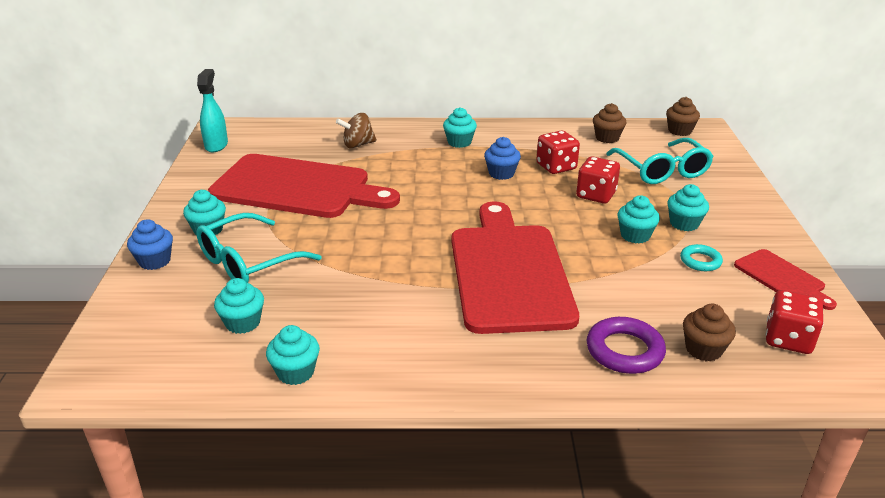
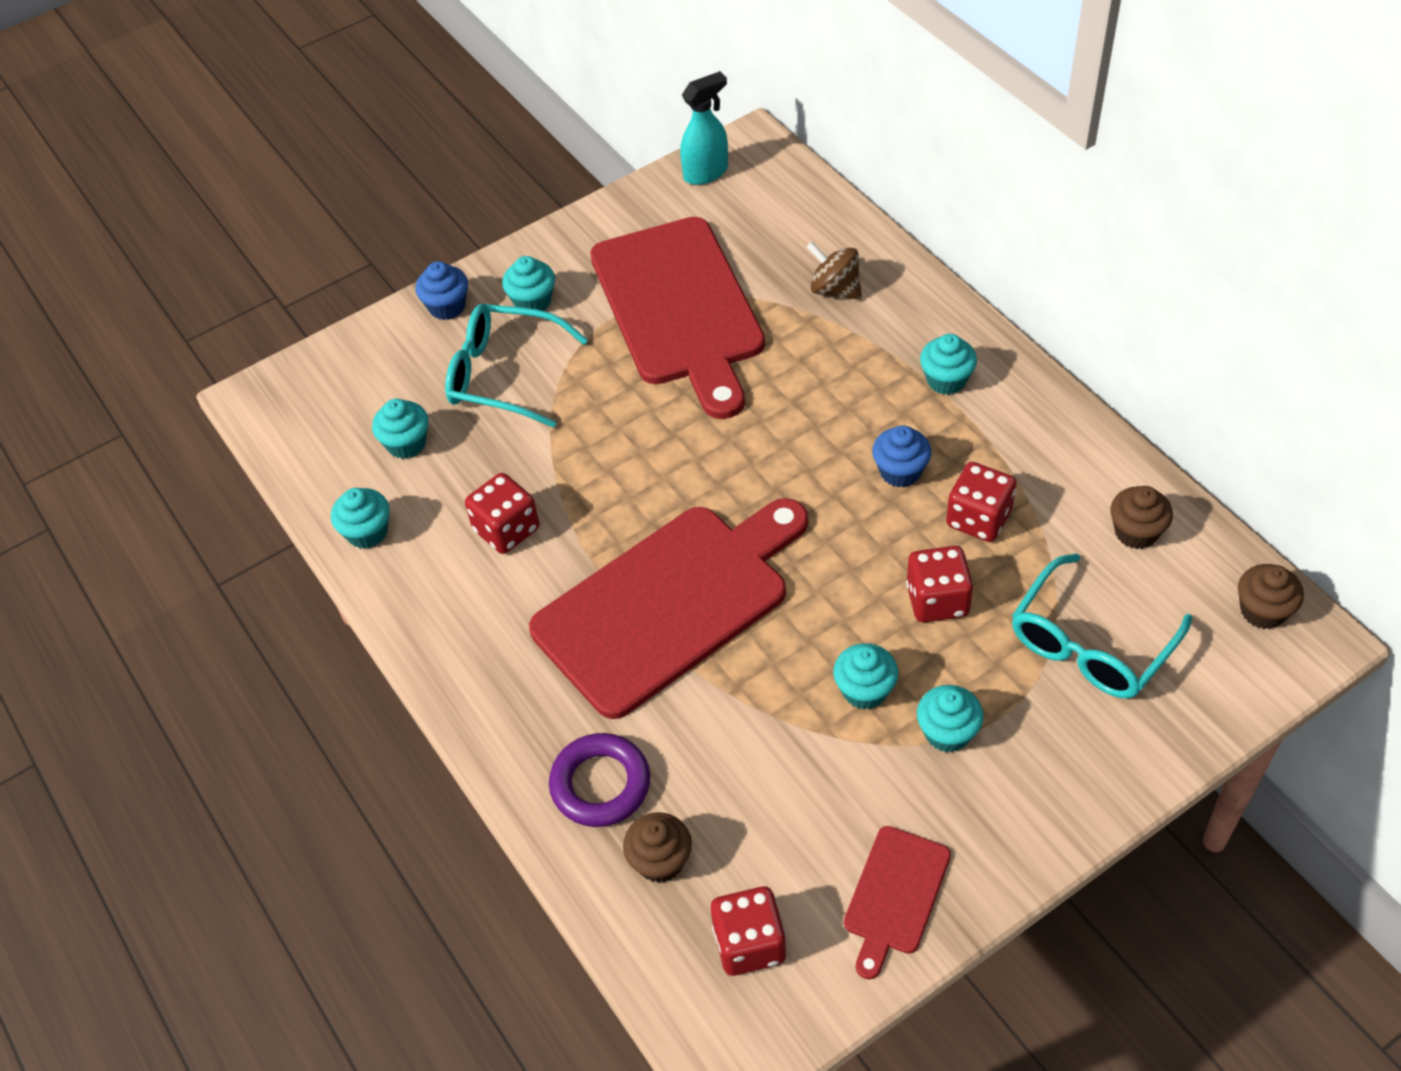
camera: 60 degrees right, 20 degrees up
(376, 309) = (506, 529): none -> red dice
(700, 261) = (860, 787): turquoise ring -> none

